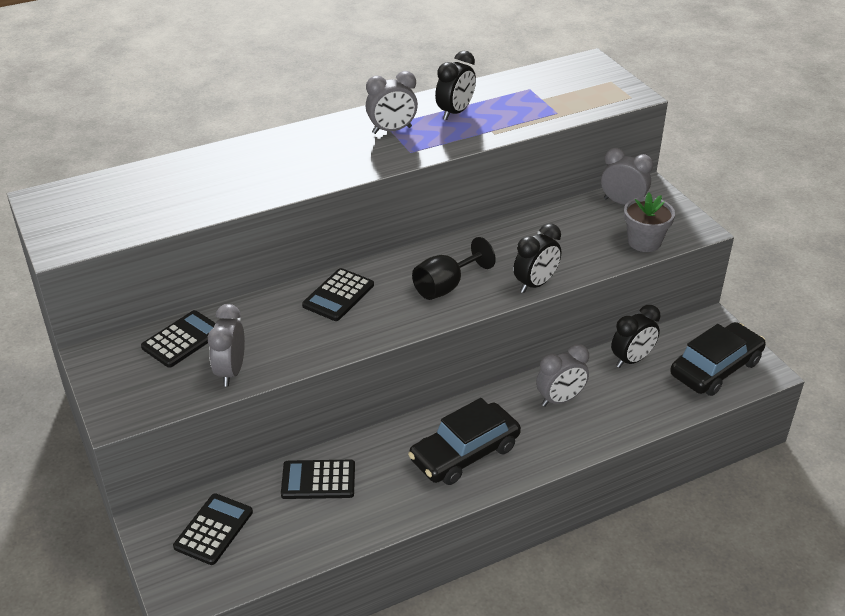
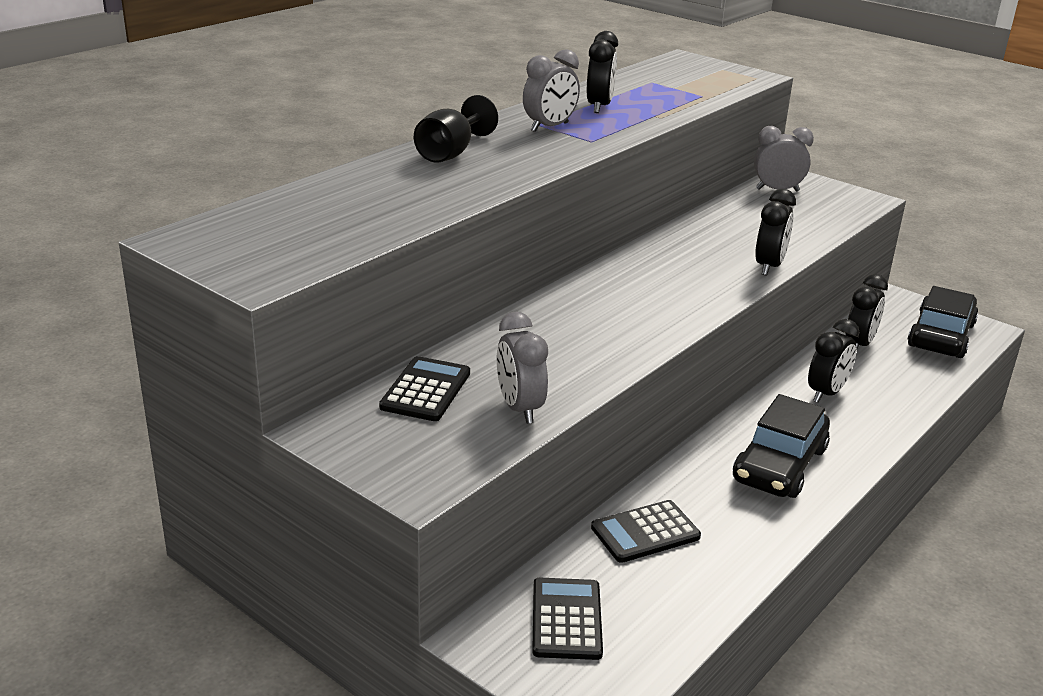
camera: 25 degrees left, 10 degrees down
(338, 295) = (571, 313): black calculator -> none
(446, 286) = (680, 284): black goblet -> black goblet (451, 153)
(560, 399) = (826, 393): grey clock -> black clock
(644, 242) = (832, 216): grey flower pot -> none

